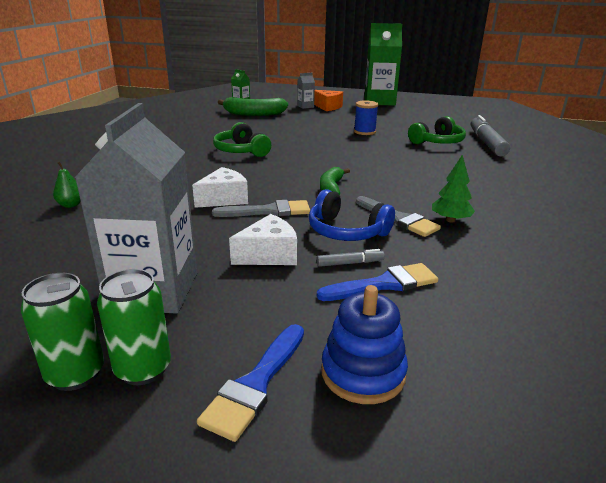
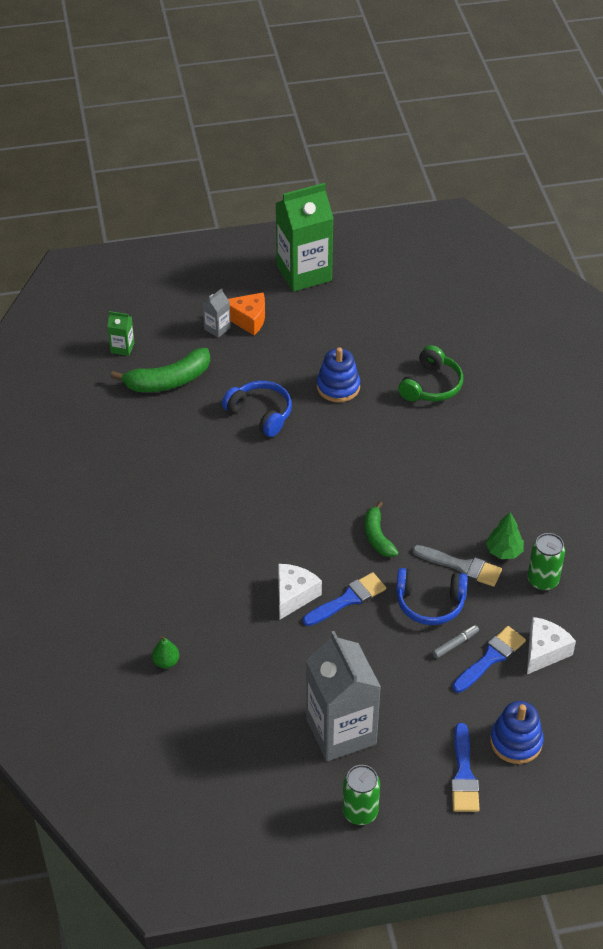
camera: 25 degrees left, 20 degrees up
(143, 369) = (394, 792): green can -> green can (542, 580)
(241, 151) = (234, 492): green headphones -> none
(268, 211) = (348, 599): grey brush -> blue brush
(269, 255) = (390, 659): white cheese -> white cheese (544, 651)
(298, 131) = (260, 414): none -> blue headphones
(364, 132) = (338, 387): blue spool -> blue stacking toy
(486, 143) = (483, 368): grey marker -> none

